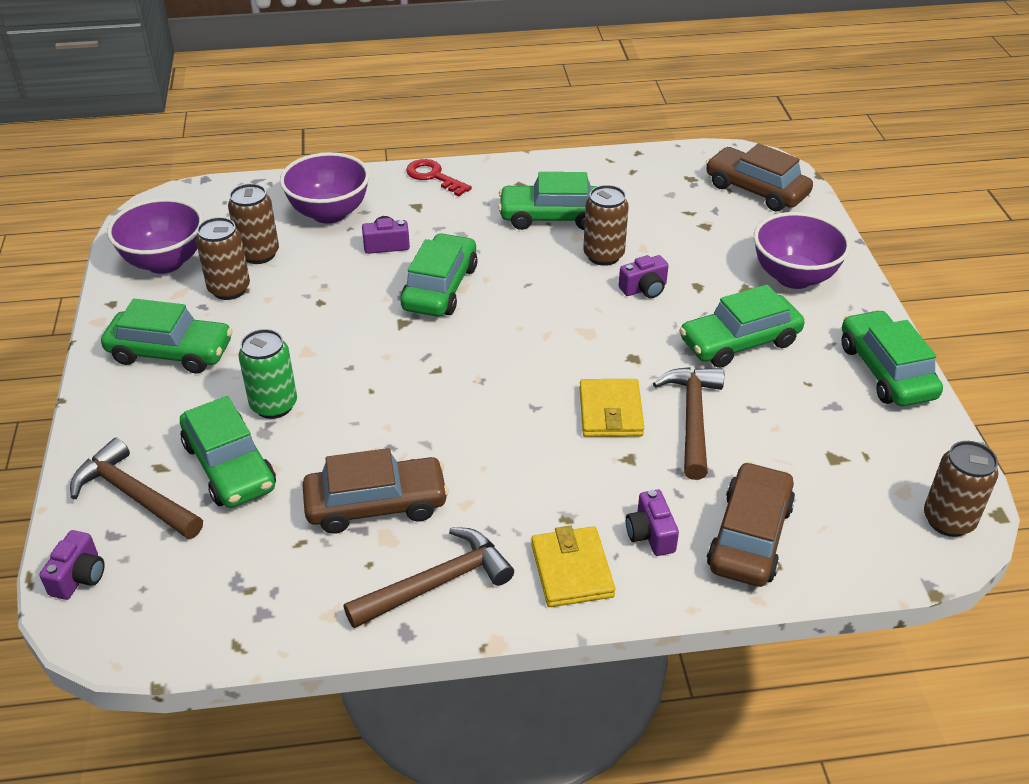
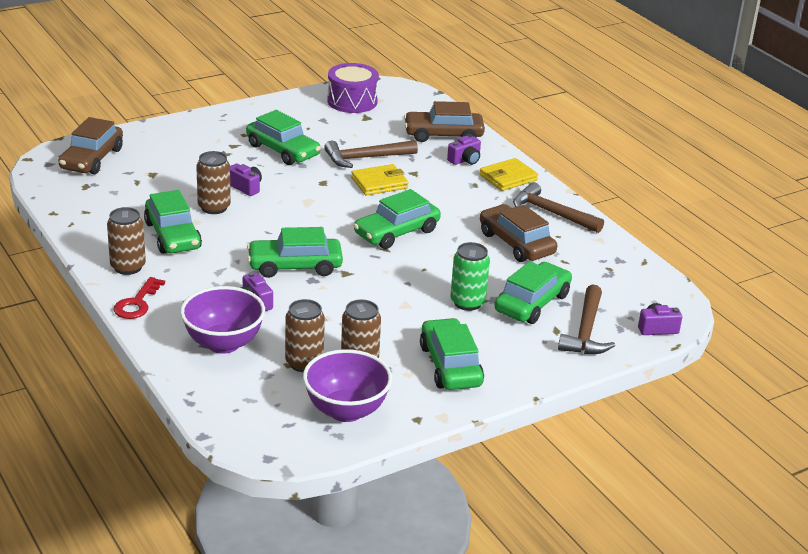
camera: 115 degrees left, 10 degrees down
(794, 277) = (200, 138): purple bowl -> none
(886, 371) = (280, 107): green car -> green car (396, 232)
(899, 457) = (352, 101): none -> purple drum
(948, 520) = (390, 89): brown can -> brown can (128, 267)

